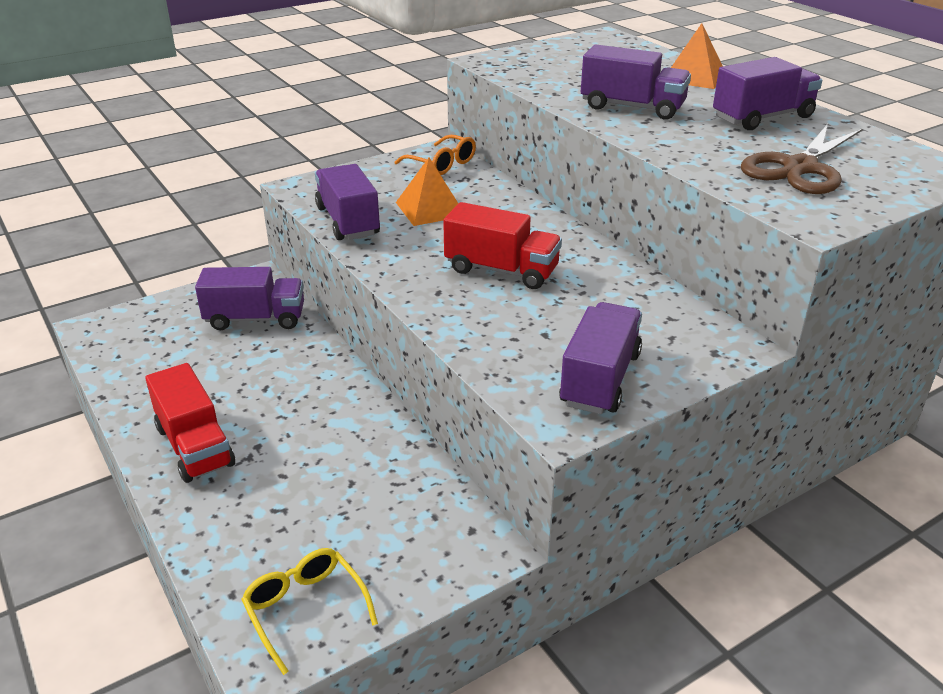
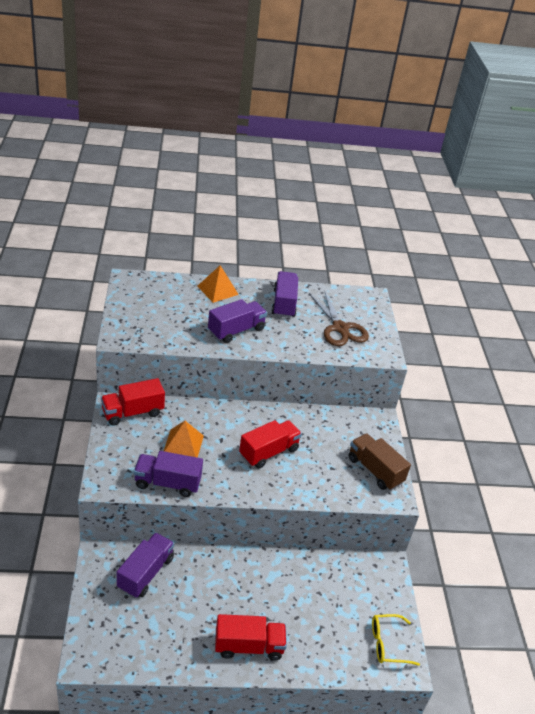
camera: 65 degrees left, 5 degrees up
(442, 164) = (132, 412): orange glasses -> red truck
(600, 379) = (375, 470): purple truck -> brown truck

